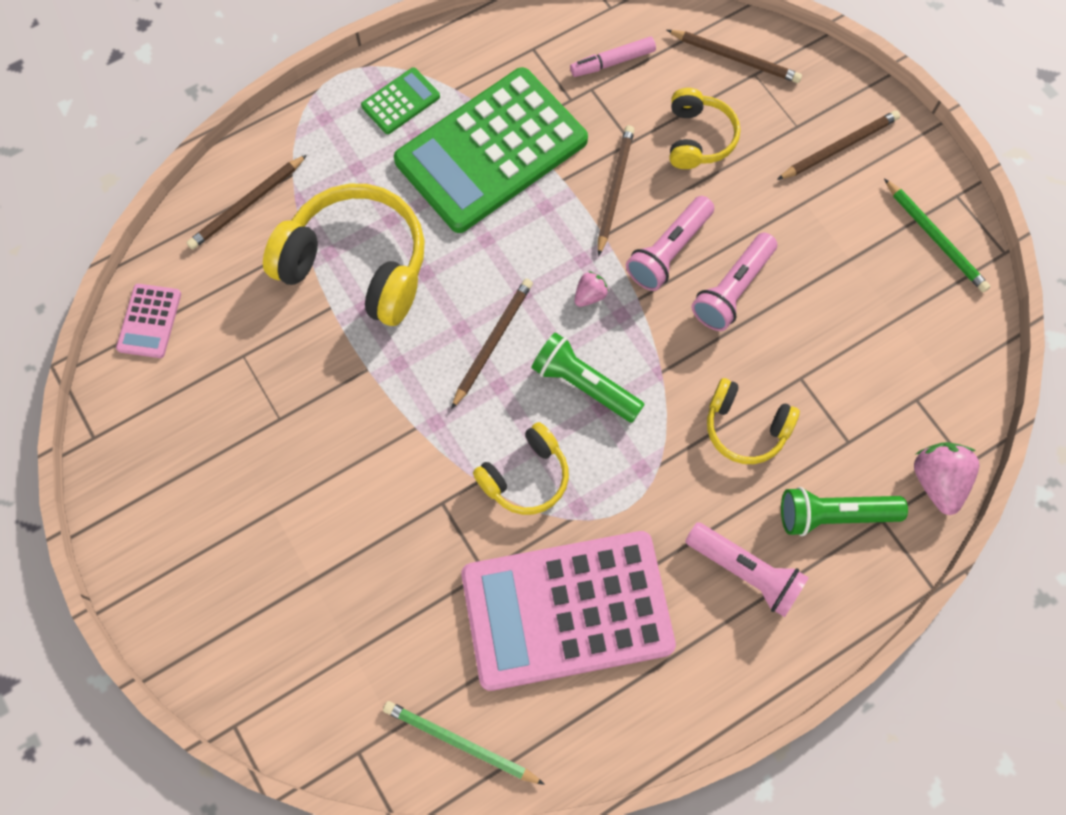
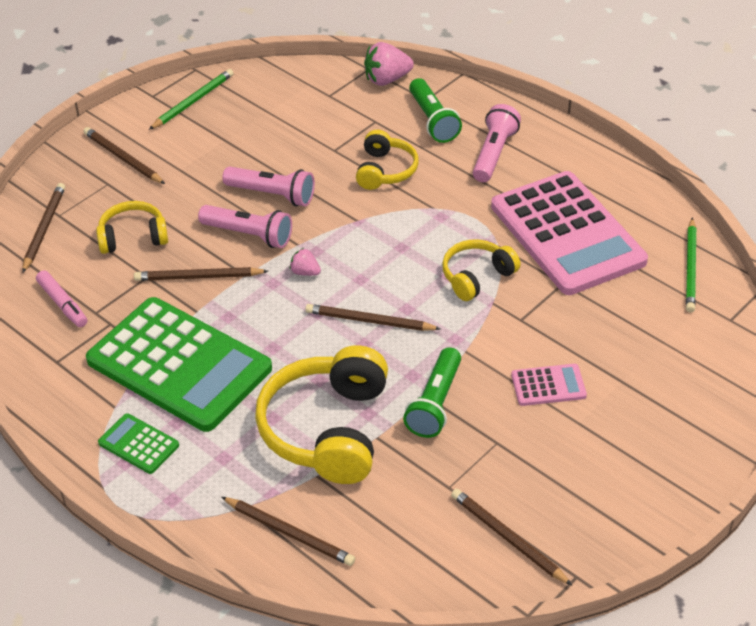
camera: 105 degrees left, 25 degrees down
(149, 321) = (442, 572): pink calculator -> pink calculator (548, 385)
(161, 390) = (507, 538): none -> brown pencil
(525, 476) = (476, 276): yellow headphones -> yellow headphones turned 75 degrees counterclockwise
(584, 384) = (385, 260): green flashlight -> green flashlight (435, 403)

